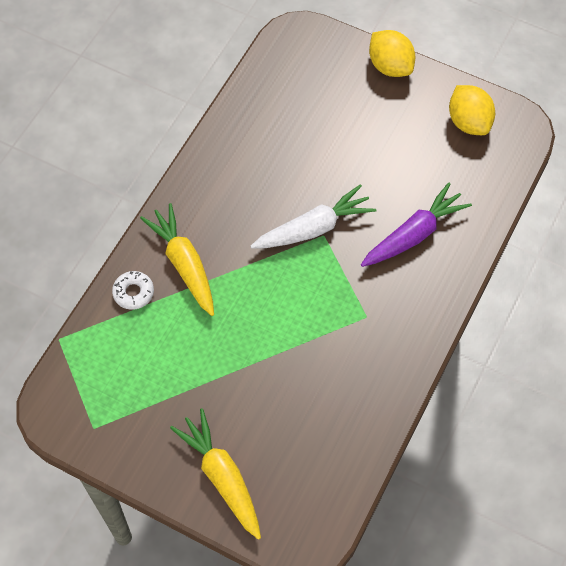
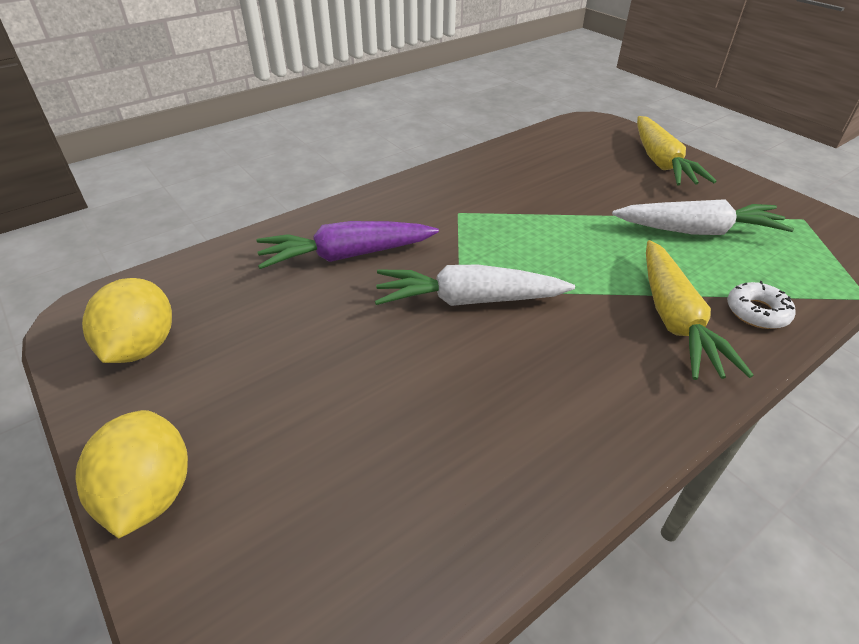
camera: 155 degrees left, 20 degrees down
(177, 371) = (698, 231): none -> white carrot

